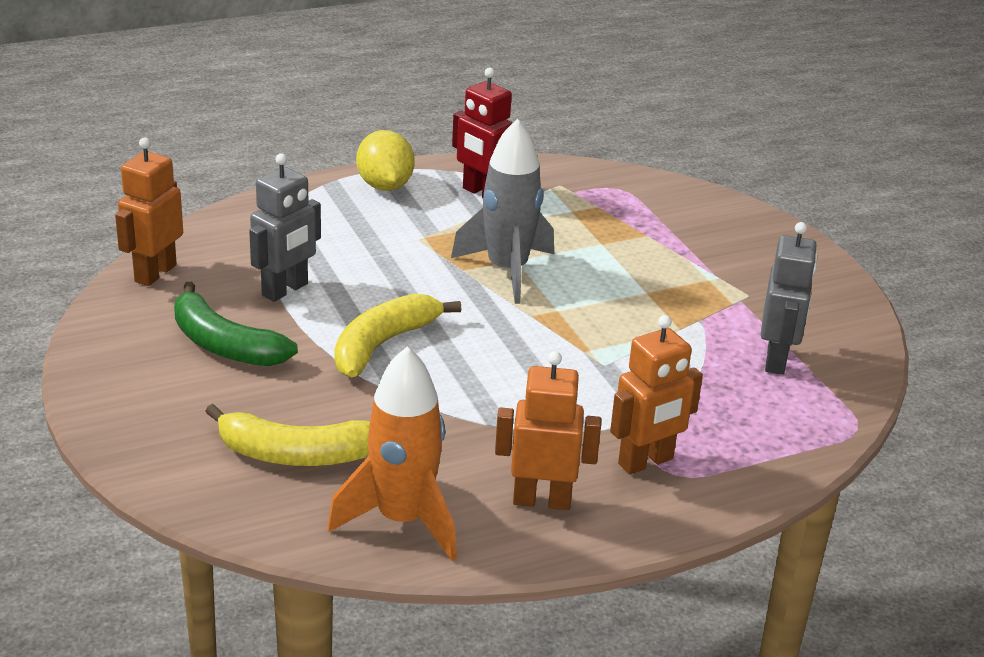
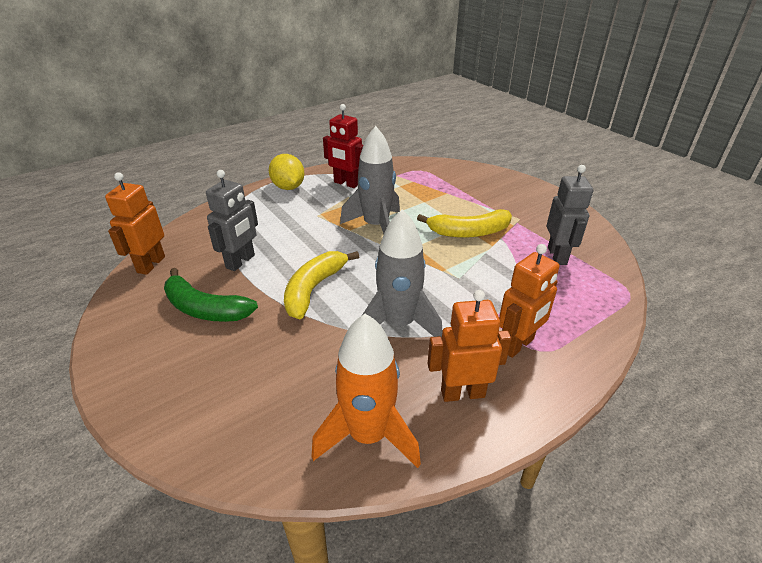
camera: 10 degrees left, 5 degrees up
(295, 454) = (272, 391): yellow banana -> yellow banana (469, 232)
(488, 409) = (398, 324): none -> grey rocket

